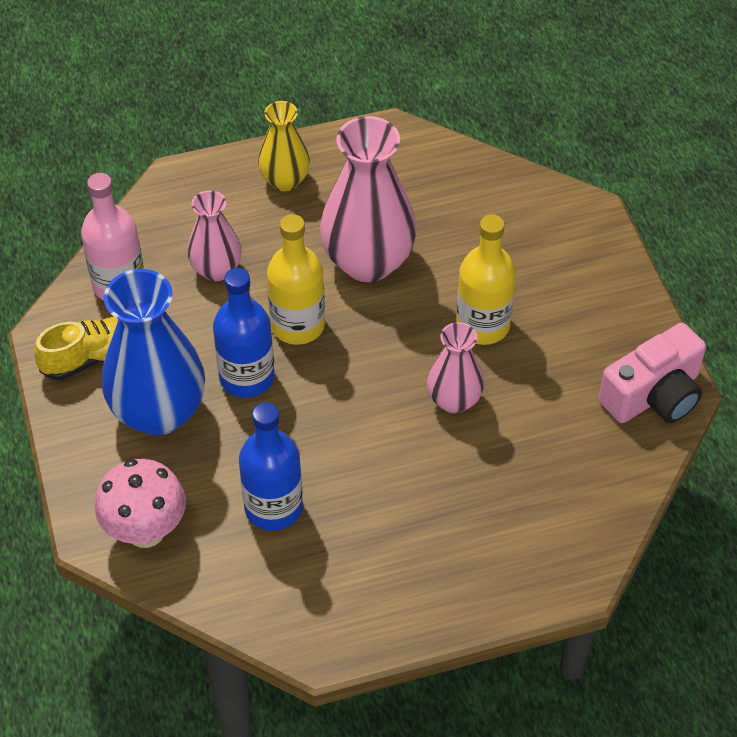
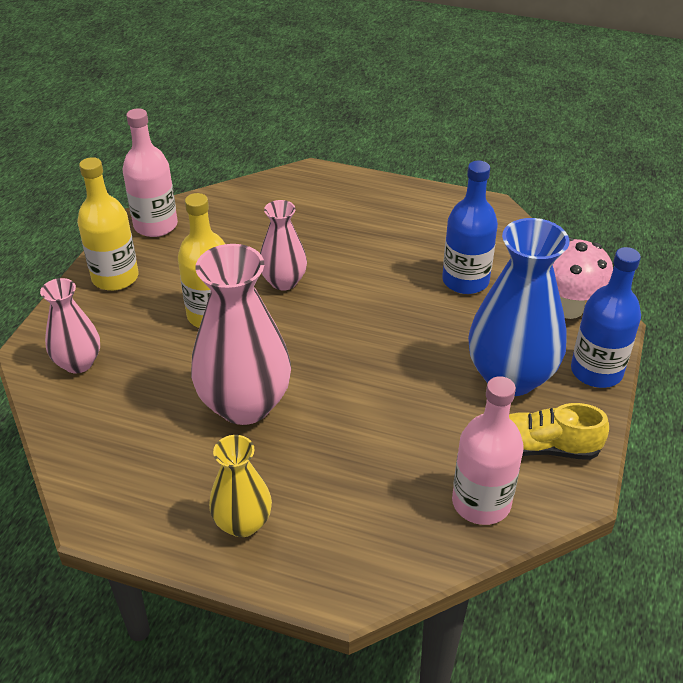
camera: 145 degrees left, 10 degrees down
(216, 269) = (379, 468): pink vase -> pink vase (78, 363)
(247, 377) = (421, 367): blue bottle -> blue bottle (596, 371)
(297, 325) = (348, 385): yellow bottle -> yellow bottle (115, 277)
(654, 395) = (155, 225): pink camera -> pink bottle

